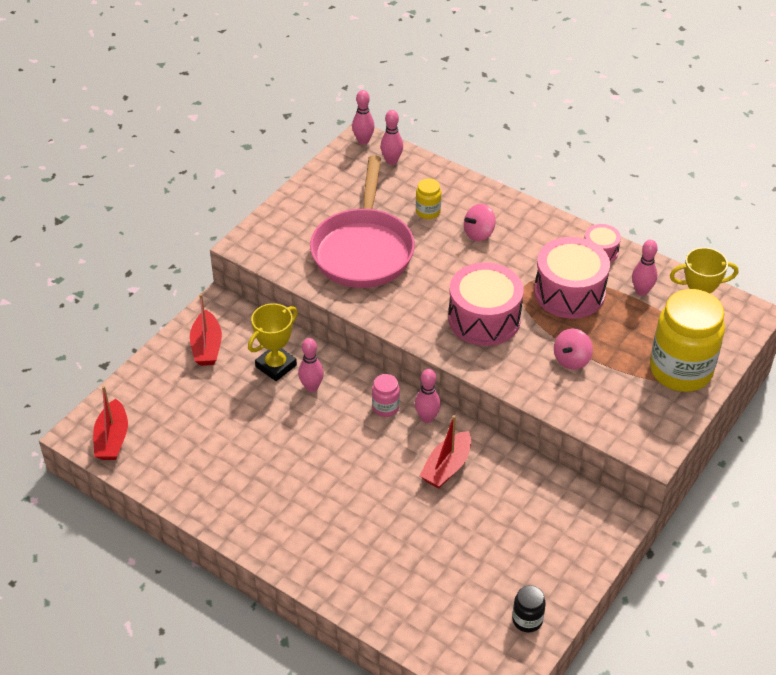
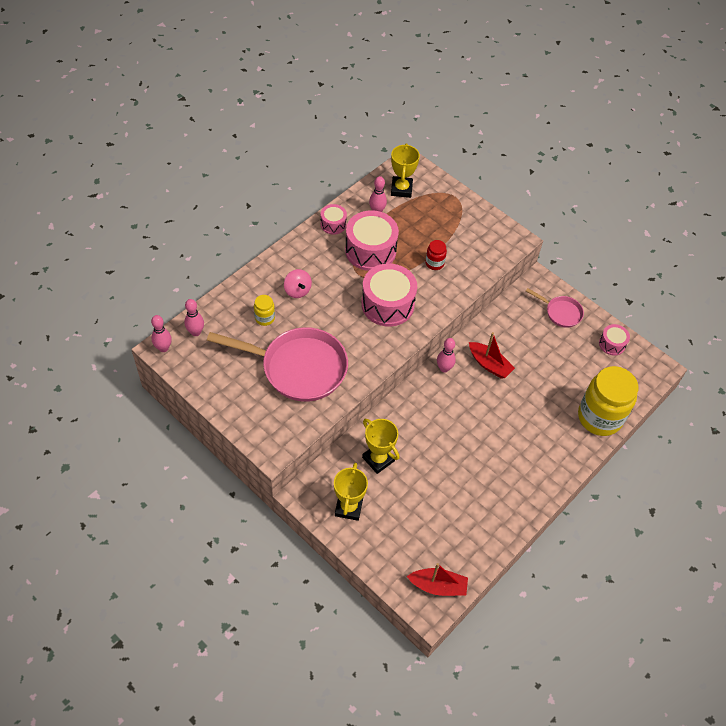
camera: 85 degrees left, 10 degrees up
(207, 346) = (348, 507): red boat -> yellow trophy
(311, 387) = (404, 437): pink bowling pin -> none
(385, 407) = (431, 392): pink jar -> none
(527, 620) = (612, 344): black jar -> pink drum
(567, 550) = (561, 312): none -> pink pan
(571, 360) = (434, 263): pink spinning top -> red jar
(680, 370) = (452, 209): yellow jar -> yellow jar (599, 417)

